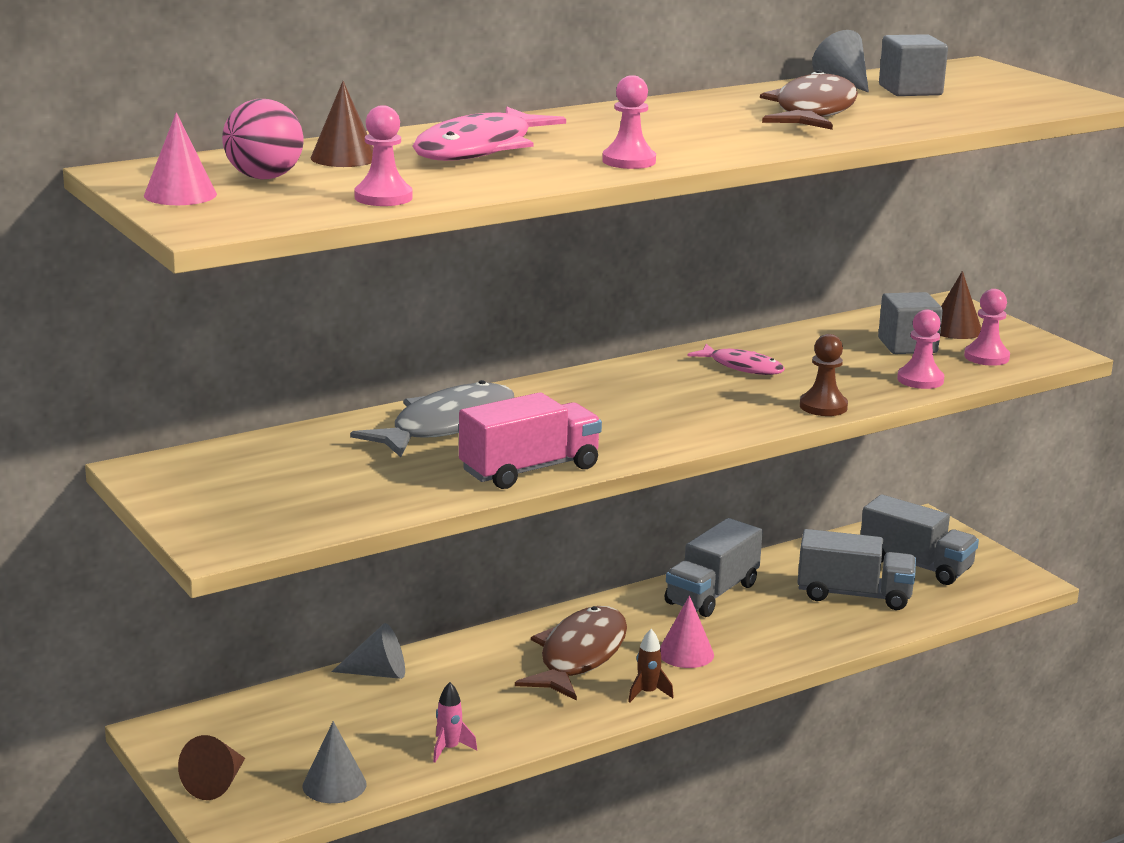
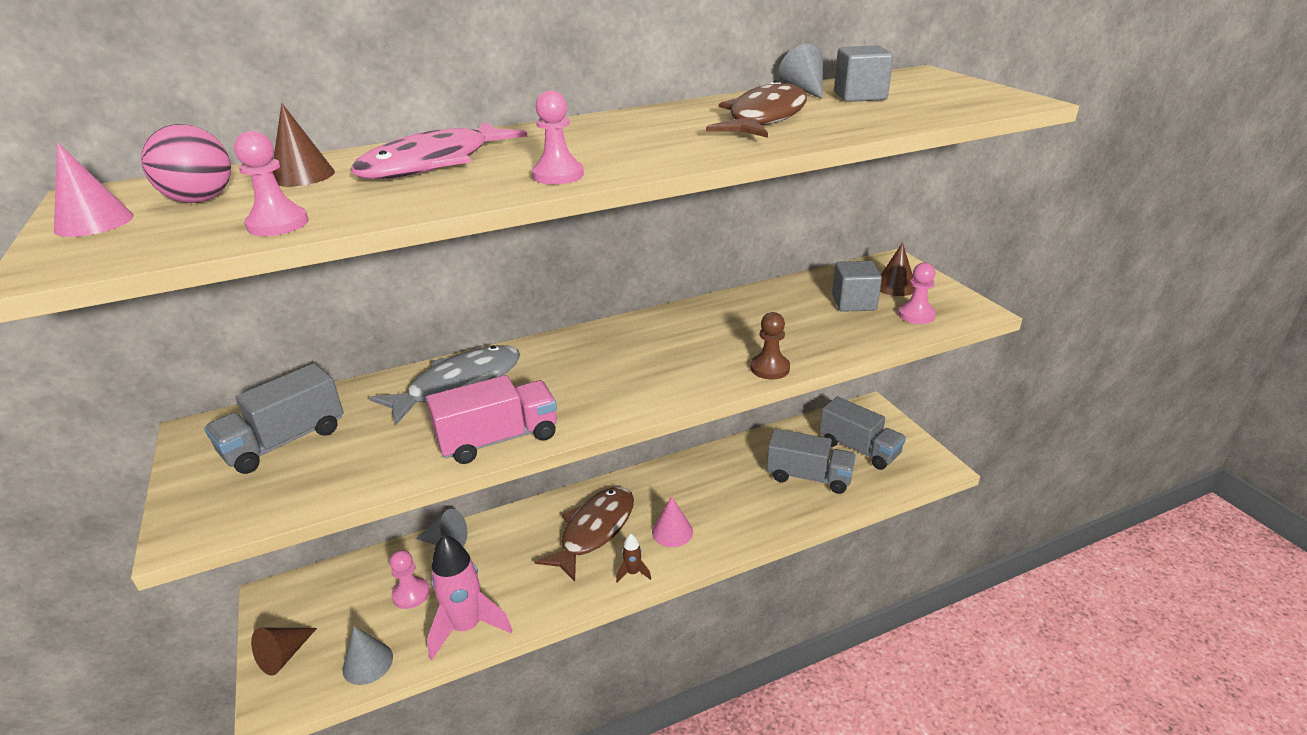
camera: 10 degrees right, 10 degrees up
(449, 749) = (467, 627): pink rocket -> pink rocket, size x2.19
(712, 594) = (706, 472): grey truck -> grey truck (285, 442)
(742, 367) = (717, 324): pink fish -> none
(920, 380) = (857, 339): pink pawn -> pink pawn (411, 594)

